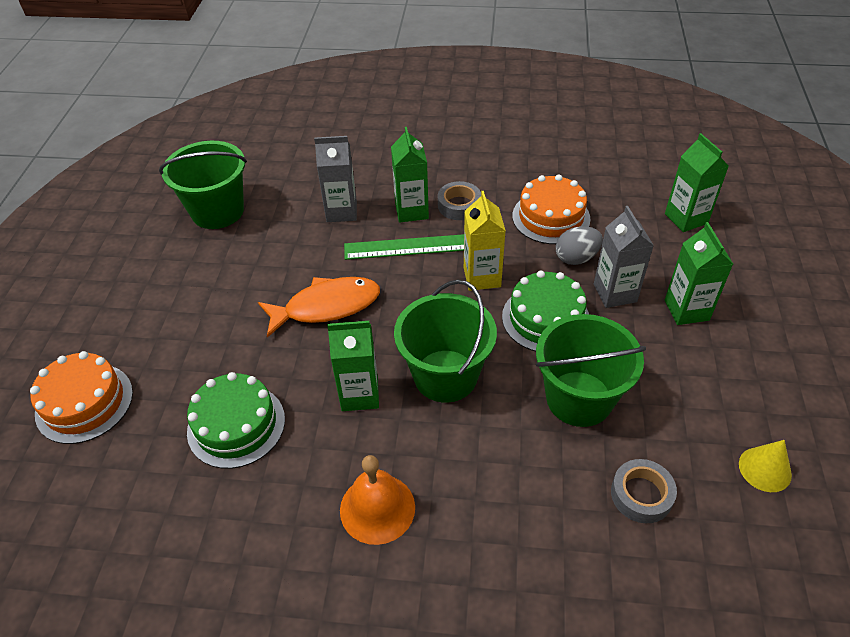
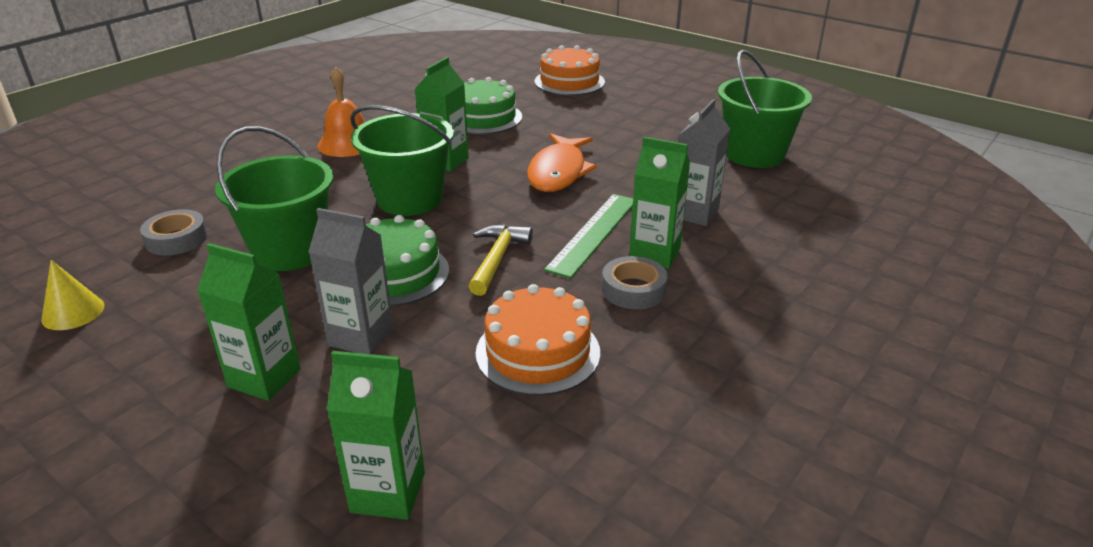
camera: 120 degrees right, 15 degrees down
(482, 277) = (497, 259): yellow carton -> yellow hammer
(576, 258) = (446, 336): grey egg -> none

